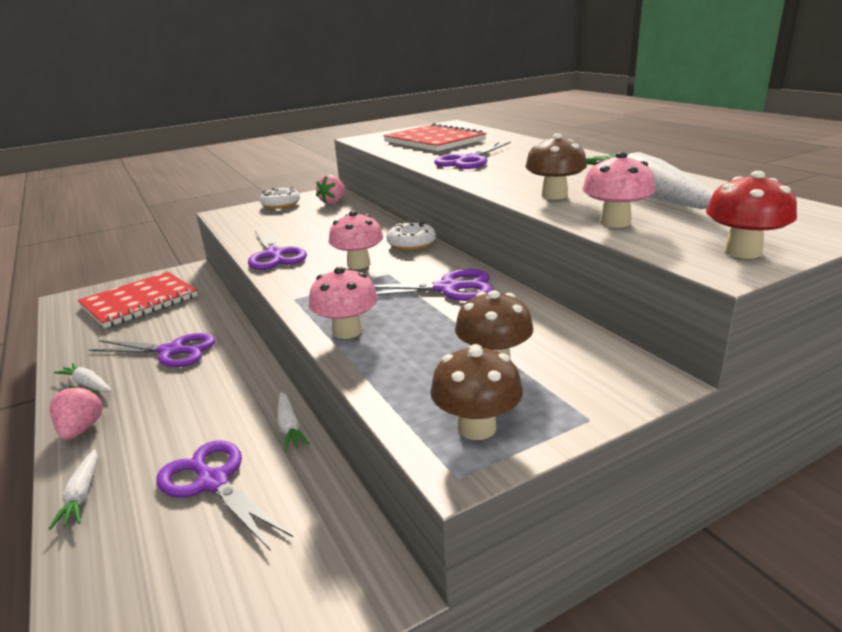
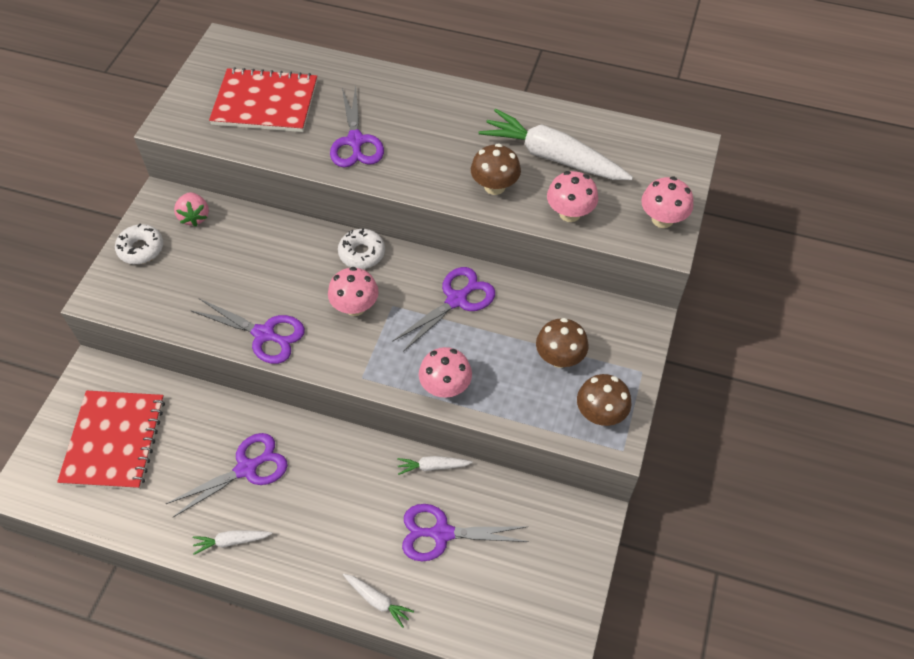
camera: 45 degrees left, 30 degrees up
(81, 430) = (296, 571): pink strawberry -> none
(289, 427) = (433, 466): white carrot -> white carrot turned 150 degrees clockwise
(742, 252) = (662, 219): red mushroom -> pink mushroom

